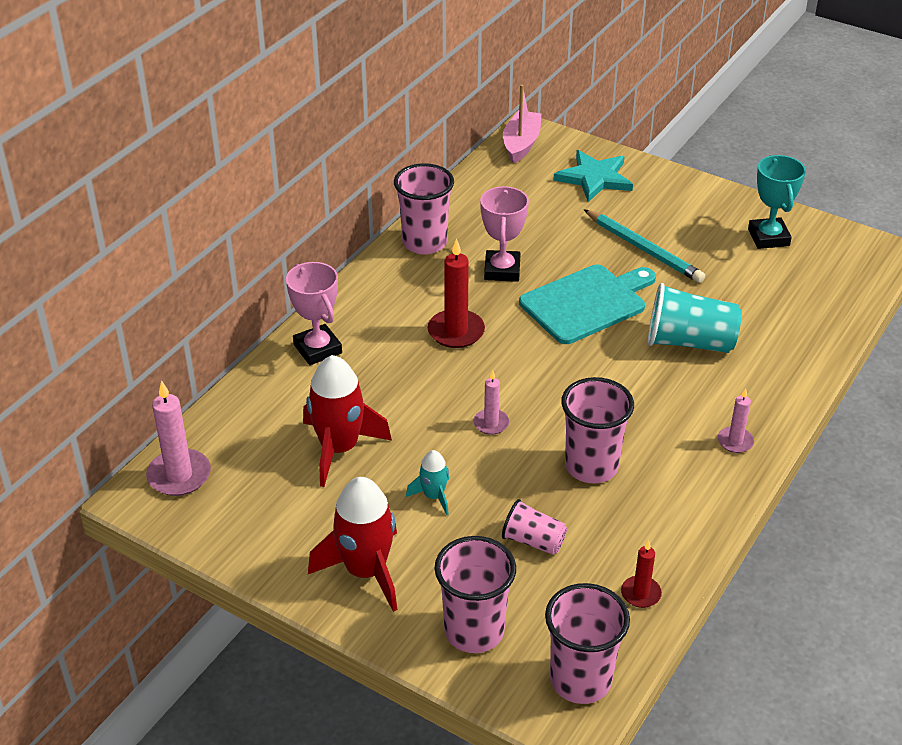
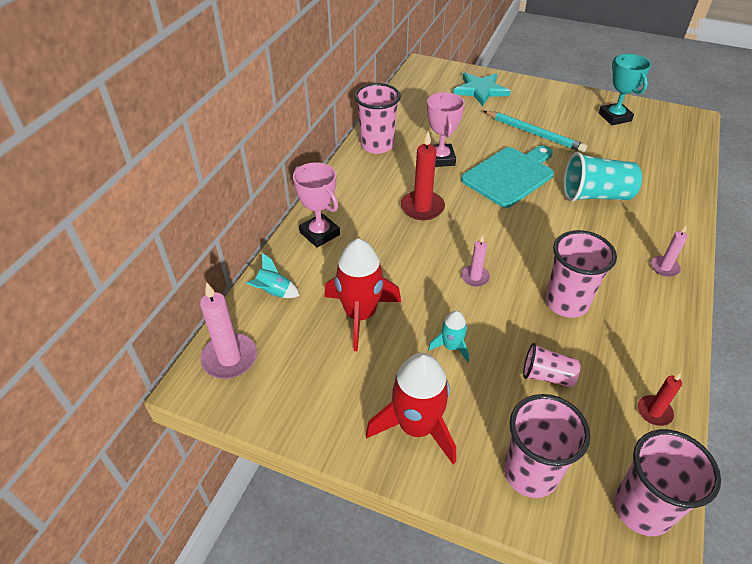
camera: 10 degrees left, 5 degrees up
(245, 411) = (273, 292): none -> turquoise rocket
(521, 144) = (422, 73): pink boat -> none

